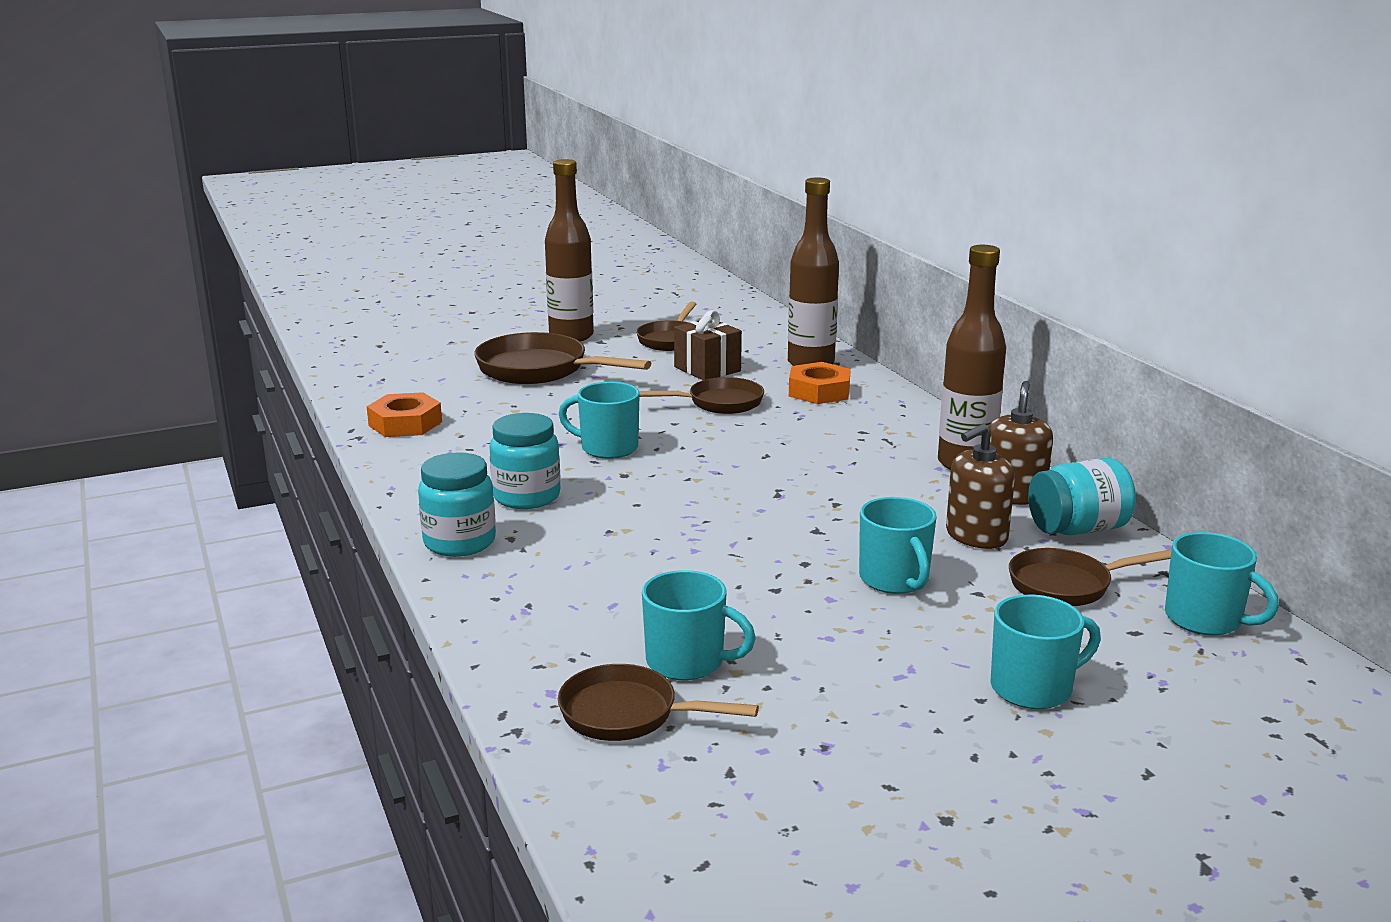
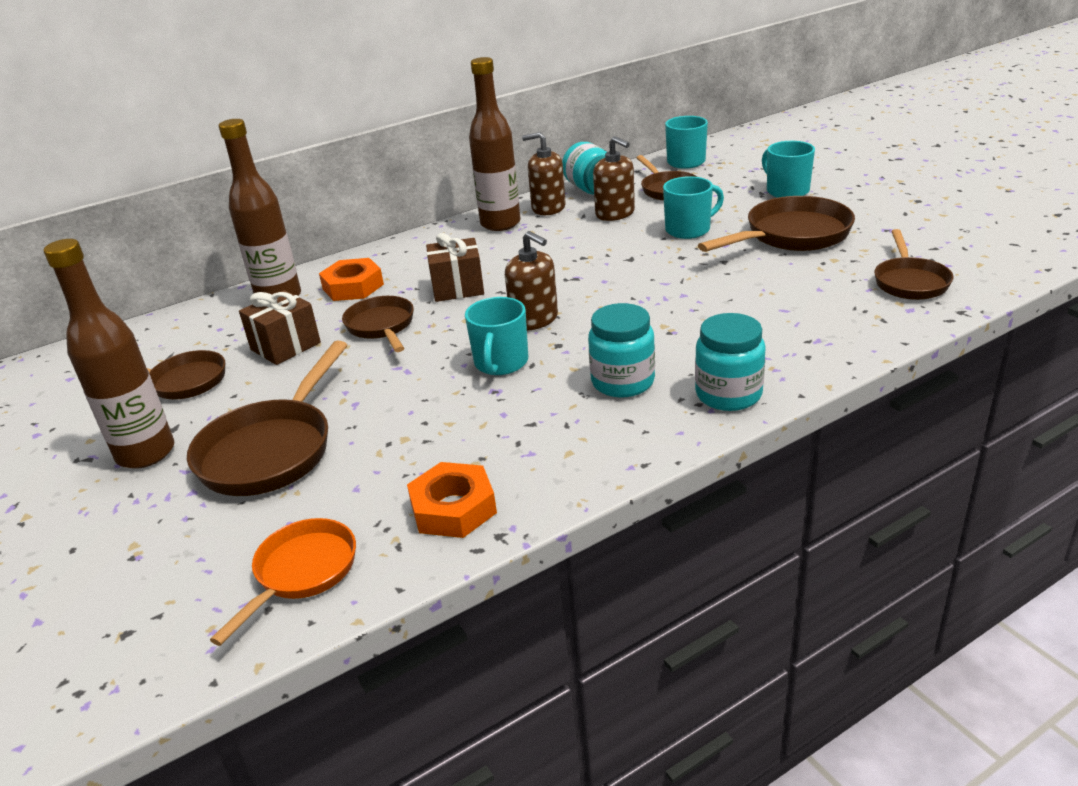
camera: 95 degrees left, 10 degrees up
(384, 382) = (301, 573): none -> orange pan
(687, 467) = (534, 319): none -> brown soap dispenser
(687, 662) = (837, 274): turquoise mug -> none
(787, 436) = (457, 288): none -> brown gift
(838, 654) = (791, 235): none -> brown pan

